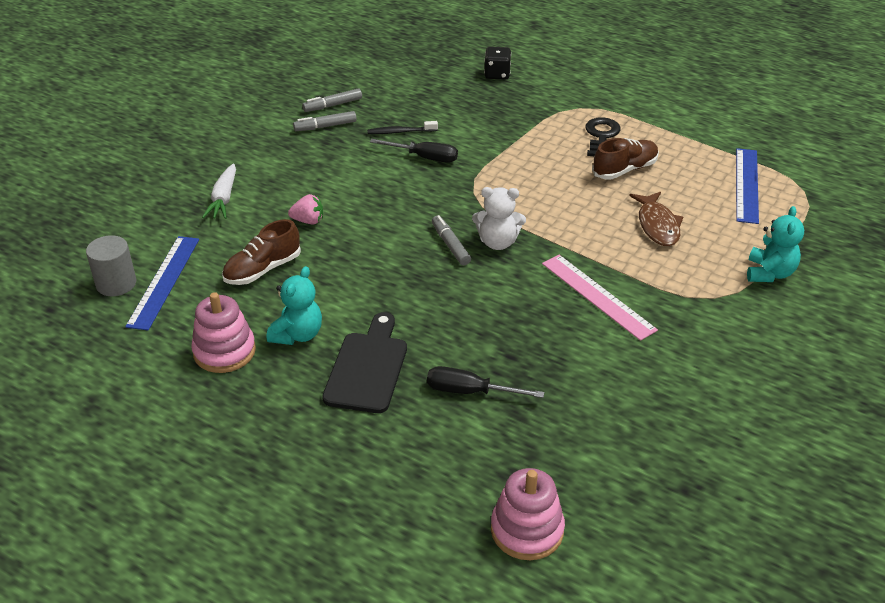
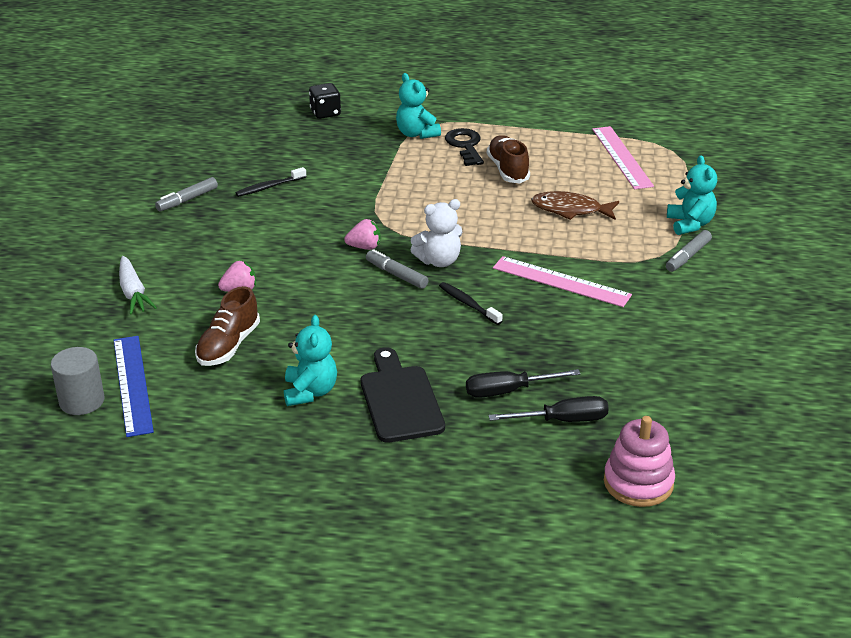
camera: 25 degrees left, 5 degrees down
(224, 351) = (248, 427): pink stacking toy -> none
(333, 105) = (179, 178): grey marker -> grey marker (688, 256)
(424, 157) = (311, 204): black screwdriver -> black screwdriver (563, 420)
(441, 210) = (364, 247): none -> pink strawberry
(494, 293) = (468, 304): none -> black toothbrush
(564, 113) = (416, 134): none -> turquoise teddy bear
(624, 170) = (508, 170): brown shoe -> brown shoe turned 45 degrees counterclockwise
(657, 225) = (570, 210): brown fish -> brown fish turned 135 degrees clockwise
(746, 185) = (621, 157): blue ruler -> pink ruler

